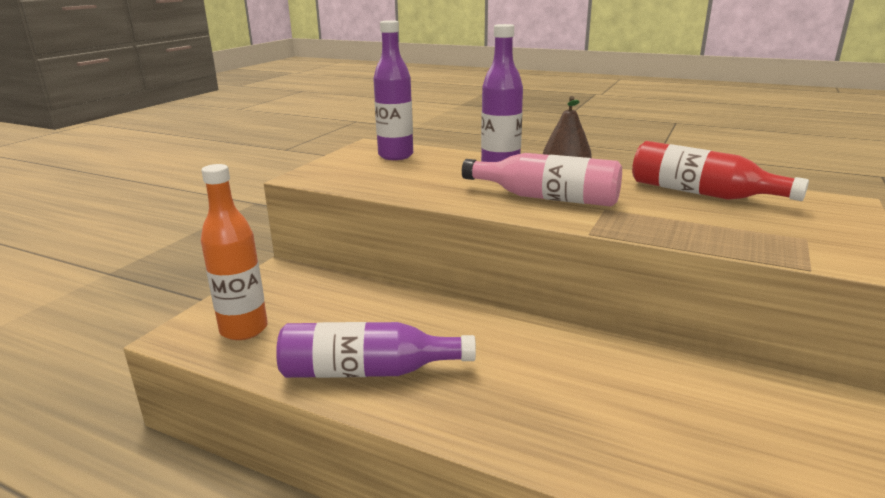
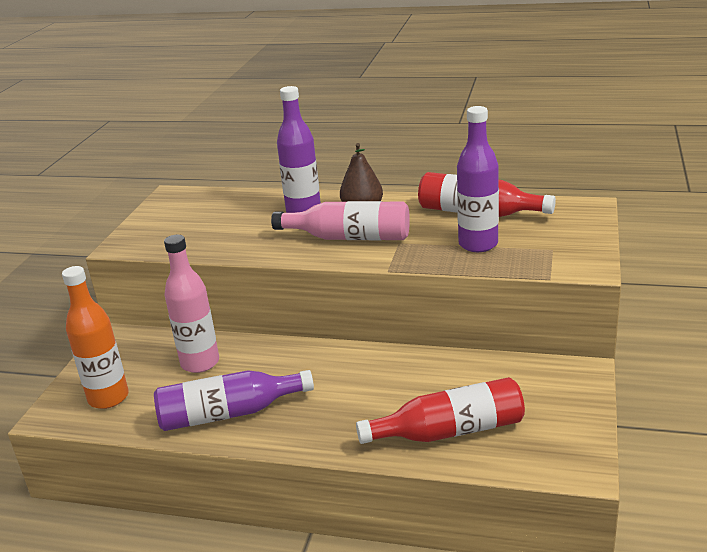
camera: 10 degrees left, 5 degrees up
(355, 310) = (200, 363): none -> pink bottle
(395, 156) = (200, 205): purple bottle -> purple bottle (478, 244)
(649, 450) = (449, 431): none -> red bottle

